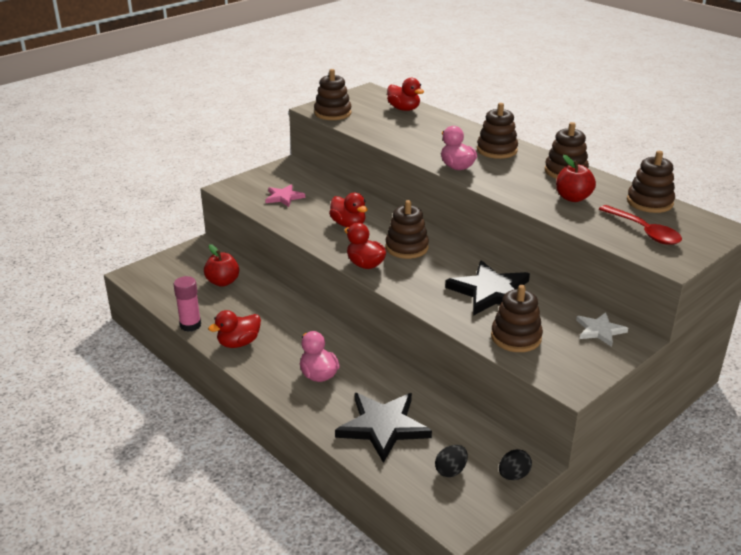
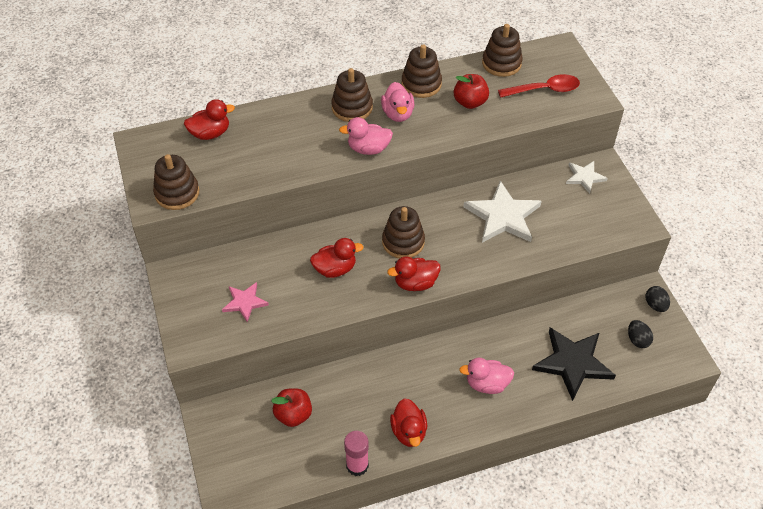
camera: 65 degrees left, 20 degrees up
(490, 292) = (503, 216): black star -> white star
(514, 169) = (398, 114): none -> pink duck
(516, 337) = (571, 229): brown stacking toy -> none

